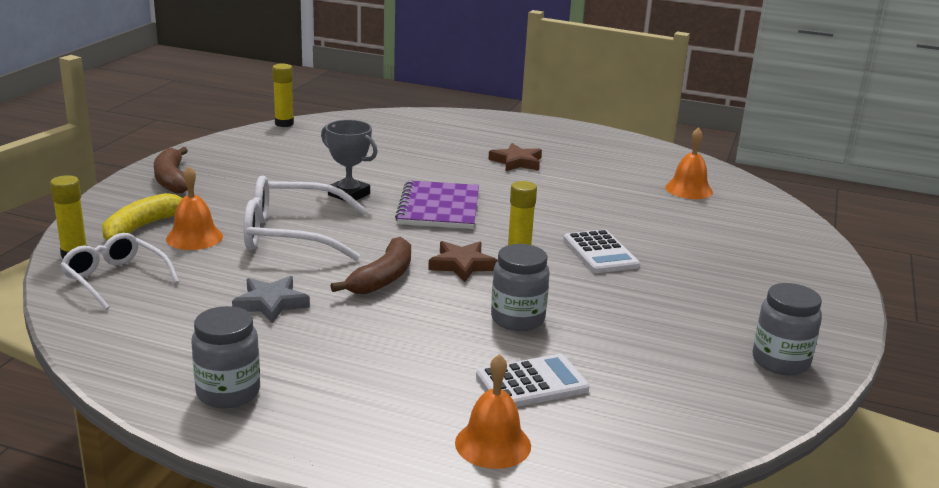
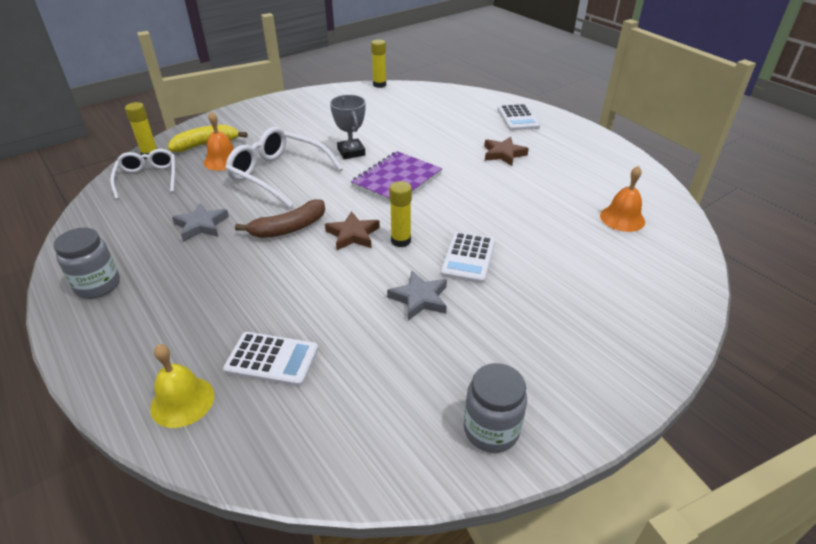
camera: 35 degrees right, 15 degrees up
(172, 180) = (263, 113): brown banana -> none
(488, 128) = (518, 118): none -> white calculator
(493, 444) = (182, 401): orange bell -> yellow bell
(517, 319) = (332, 297): grey jar -> none
(601, 295) = (419, 299): none -> grey star

